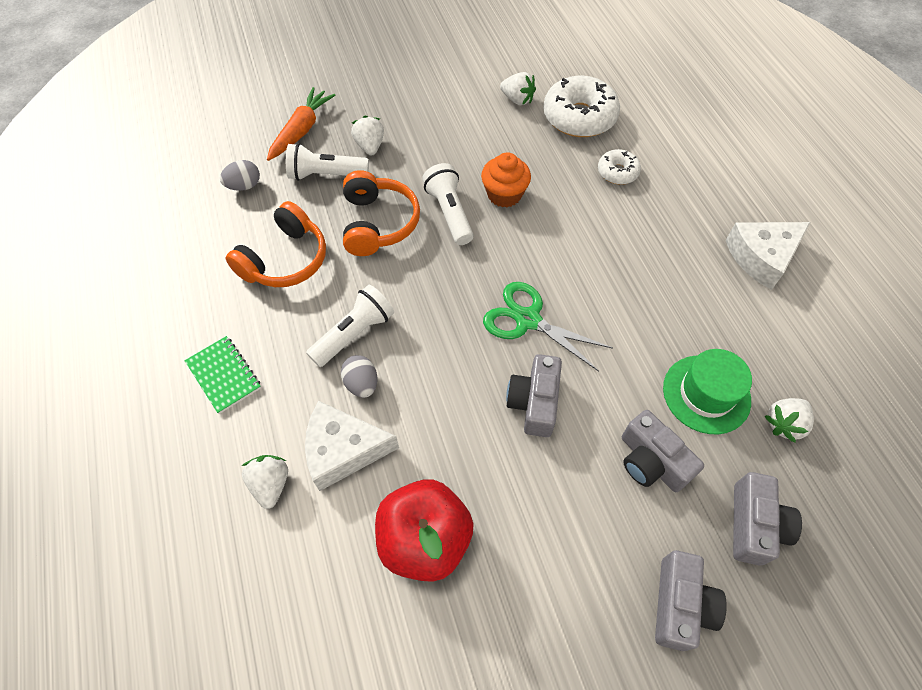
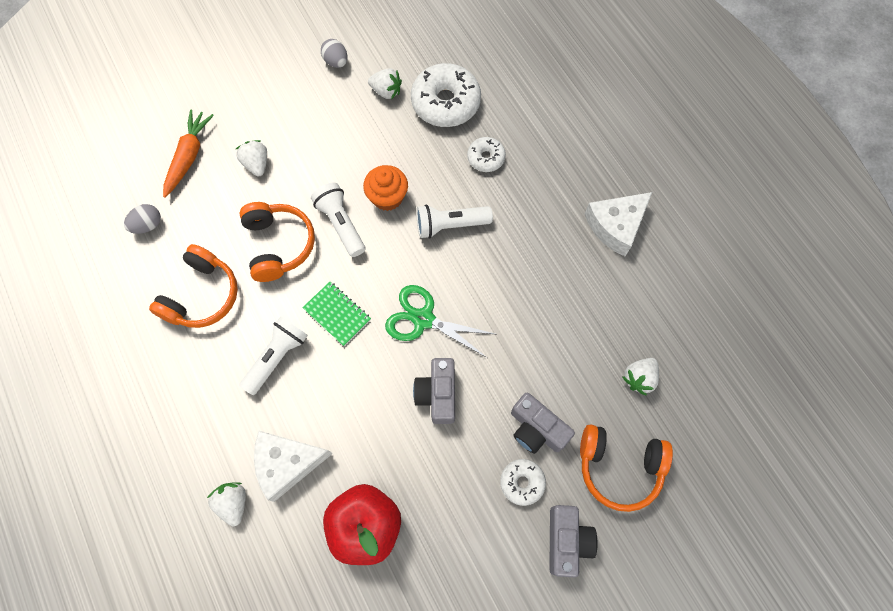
camera: 10 degrees left, 10 degrees up
(224, 375) = (172, 415): green notebook -> green notebook (337, 314)
(326, 175) = (222, 201): white flashlight -> white flashlight (450, 225)
(362, 384) = (292, 402): grey egg -> grey egg (336, 62)
(627, 522) = (522, 482): none -> white donut
(706, 394) = (576, 362): green hat -> none
(754, 525) = (619, 467): grey camera -> orange headphones

